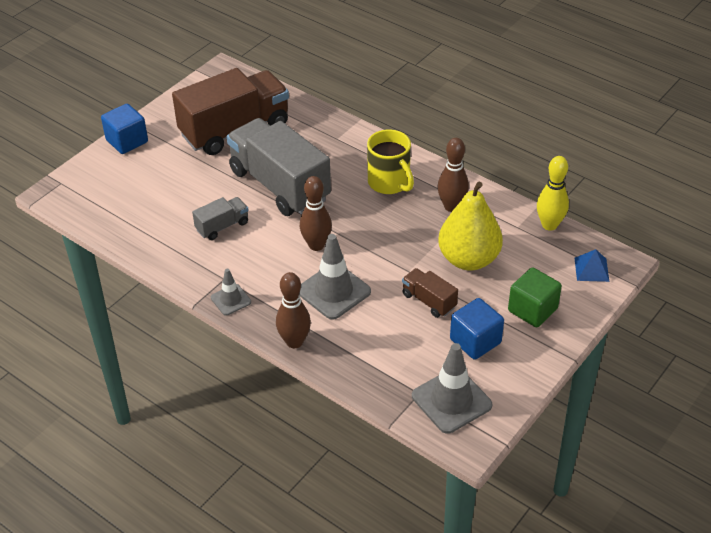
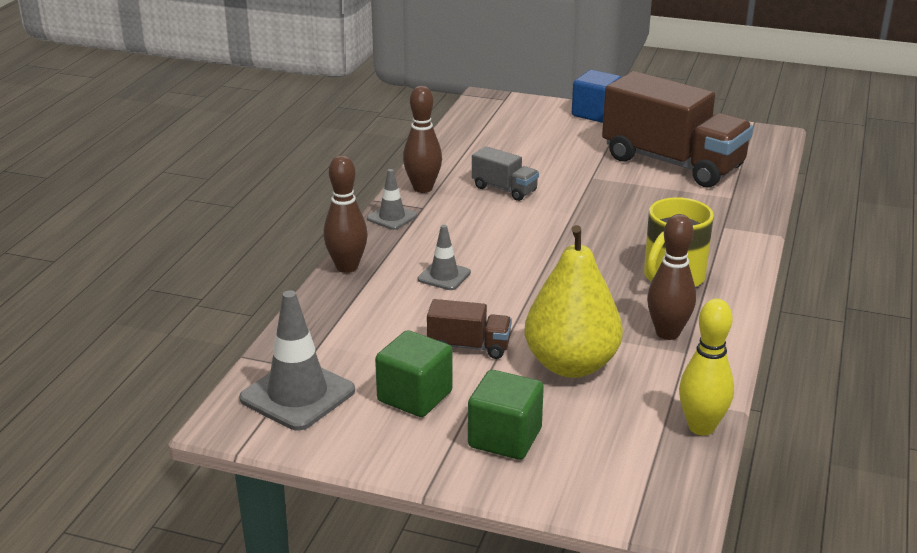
camera: 70 degrees right, 15 degrees down
(279, 185) = (601, 207): grey truck -> none
(316, 245) = (516, 250): brown bowling pin -> brown bowling pin (423, 188)
(333, 291) = (444, 276): grey traffic cone -> grey traffic cone, size x0.56
(429, 301) = (469, 346): brown truck -> brown truck turned 75 degrees clockwise
(475, 341) = (415, 396): blue cube -> green cube
(591, 269) = (632, 485): blue pyramid -> none

